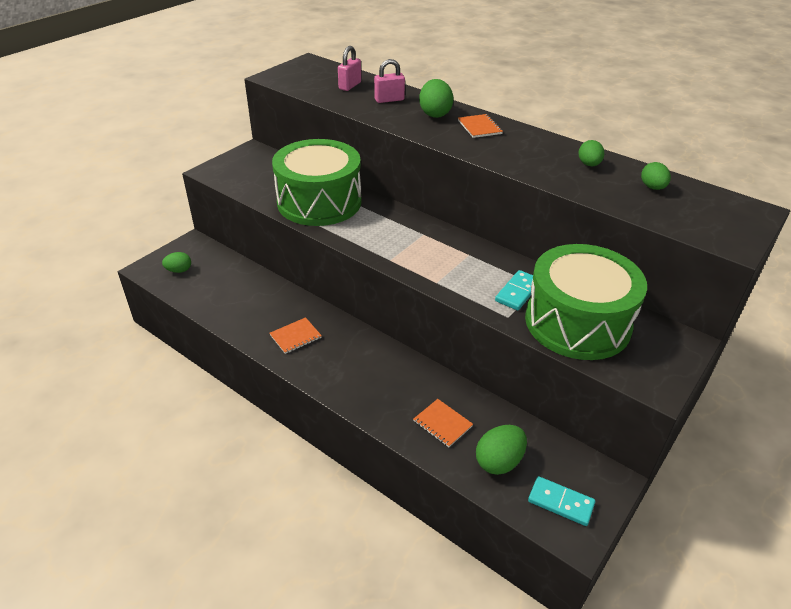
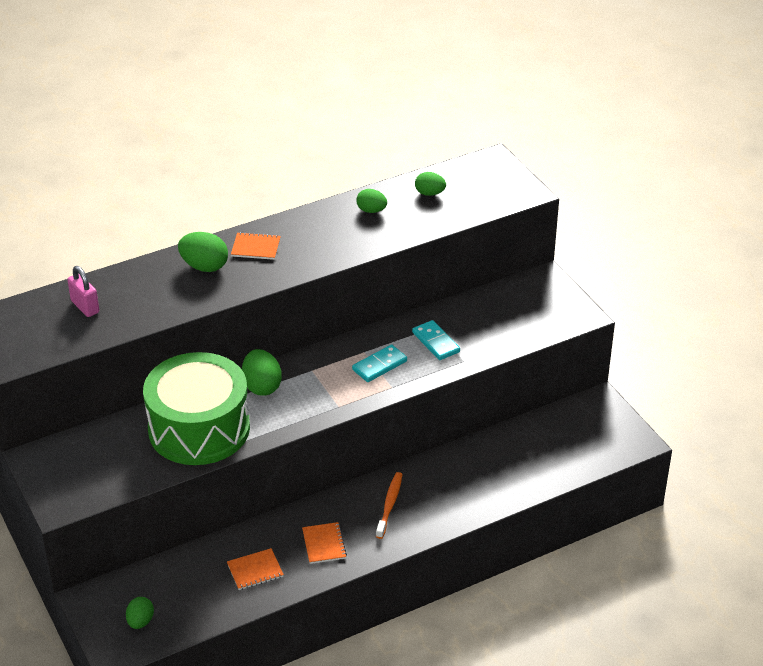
camera: 65 degrees left, 0 degrees up
(361, 362) = (389, 505): none -> orange toothbrush
(389, 100) = (146, 288): pink padlock -> none
(442, 424) = (495, 475): orange notebook -> orange notebook (255, 570)
(499, 461) = (552, 456): green egg -> green egg (262, 386)
(560, 502) = (606, 437): turquoise domino -> turquoise domino (379, 365)
(577, 322) = (493, 324): green drum -> none

